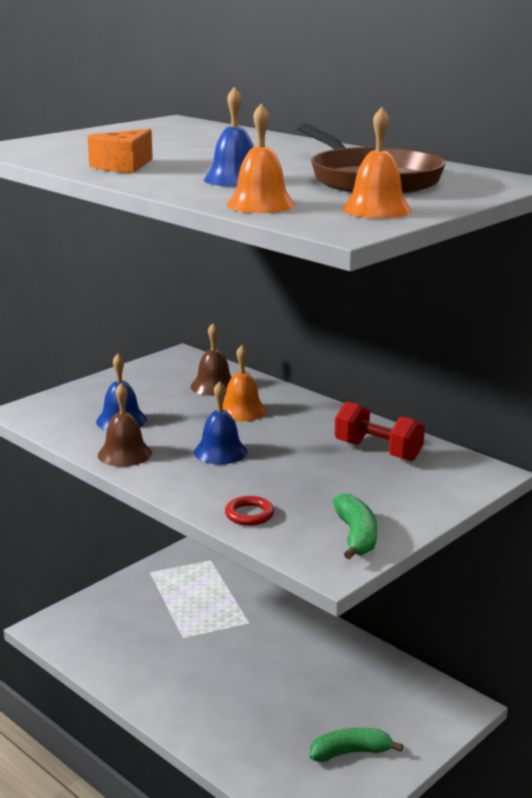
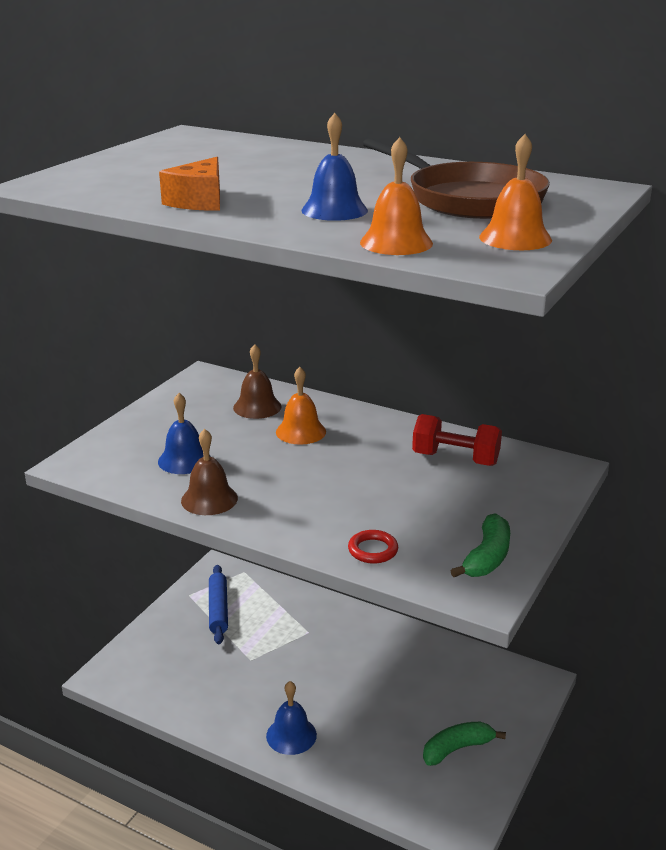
camera: 15 degrees left, 5 degrees up
(171, 589) = (218, 609): none -> blue rolling pin
(220, 452) = (305, 482): blue bell -> blue bell (291, 735)
(356, 536) = (487, 557): green banana -> green banana turned 45 degrees clockwise

